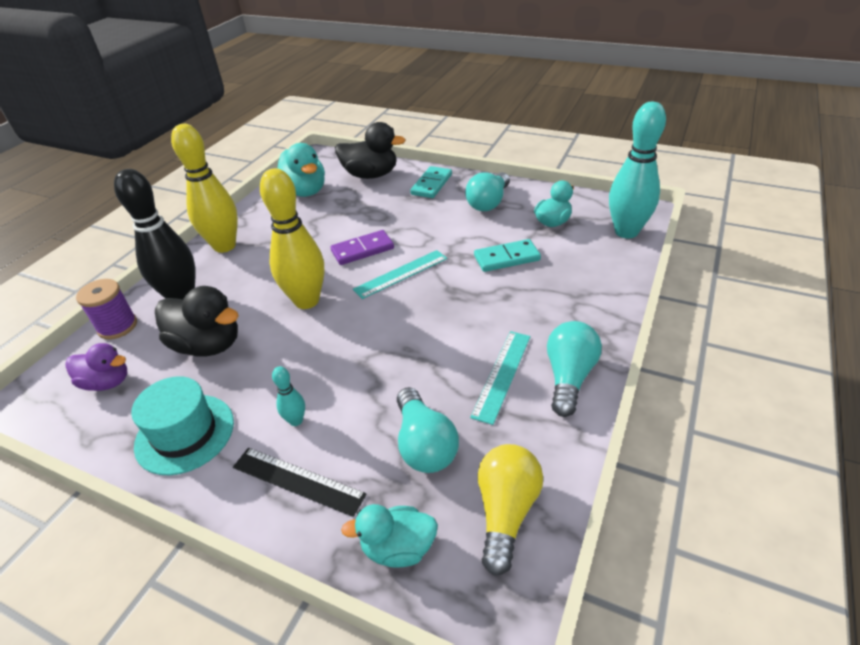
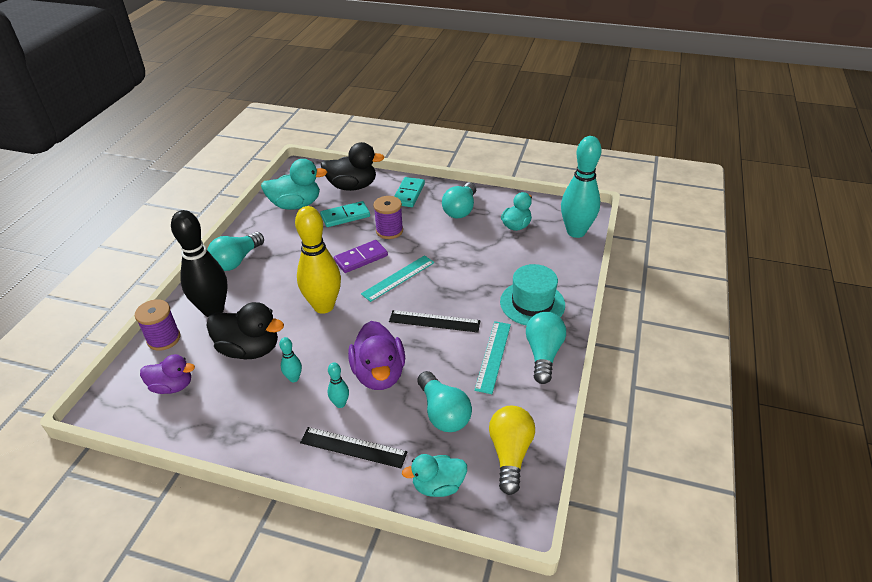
camera: 10 degrees left, 0 degrees up
(185, 433) = (253, 421): turquoise hat -> turquoise hat (532, 303)
(224, 246) = (237, 260): yellow bowling pin -> turquoise light bulb
(249, 384) = (294, 378): none -> turquoise bowling pin
(305, 191) = (296, 205): turquoise duck -> turquoise duck turned 60 degrees counterclockwise
(353, 386) = (379, 374): none -> purple duck
(402, 222) = (389, 231): none -> purple spool
(434, 327) = (434, 321): none -> black ruler
(507, 258) = (483, 260): turquoise domino -> turquoise domino (345, 216)

